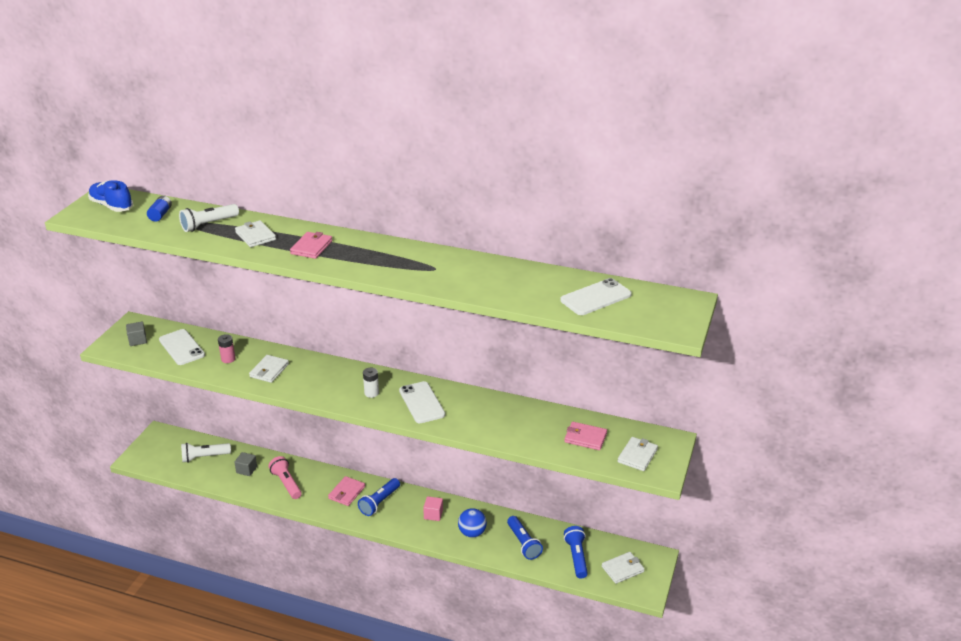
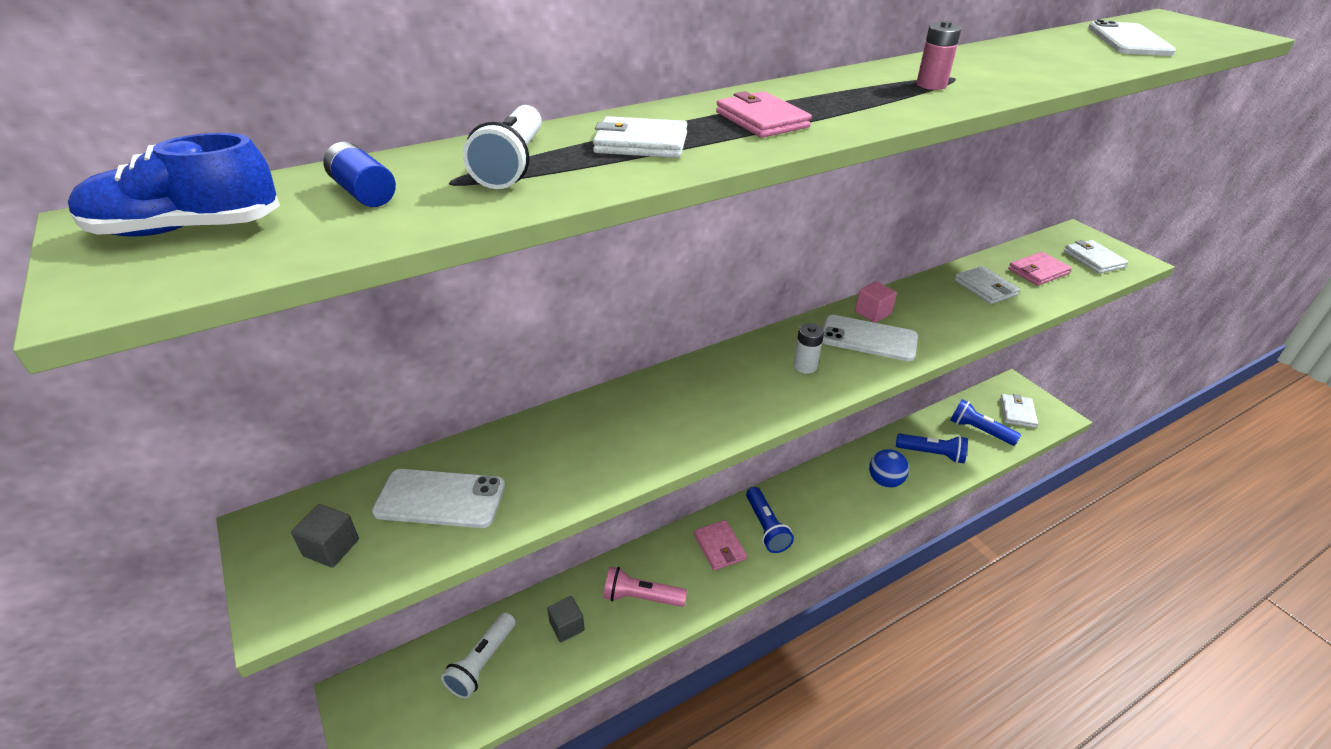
camera: 50 degrees left, 5 degrees up
(228, 359) = (550, 460): pink battery -> pink battery (931, 85)
(269, 370) = (639, 431): white wallet -> white wallet (985, 288)
(433, 514) = (828, 494): pink cube -> pink cube (873, 313)

